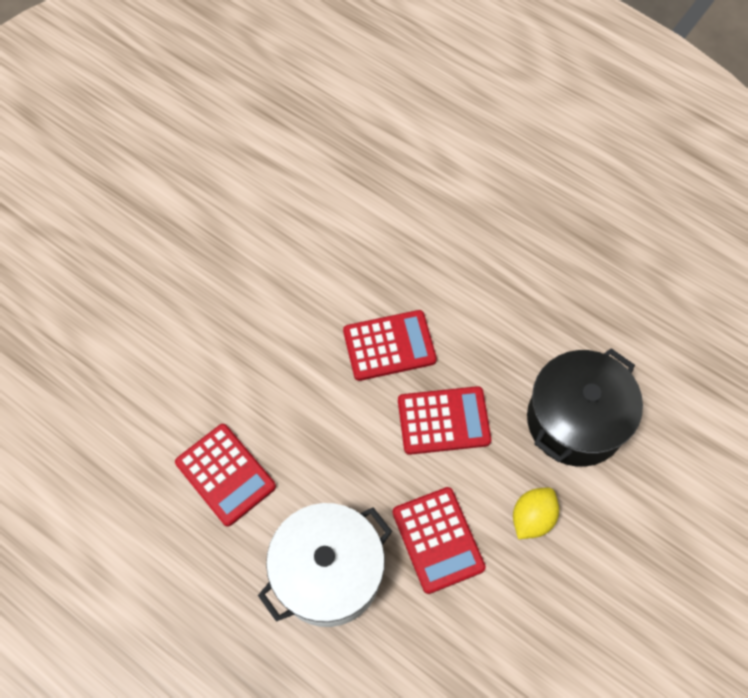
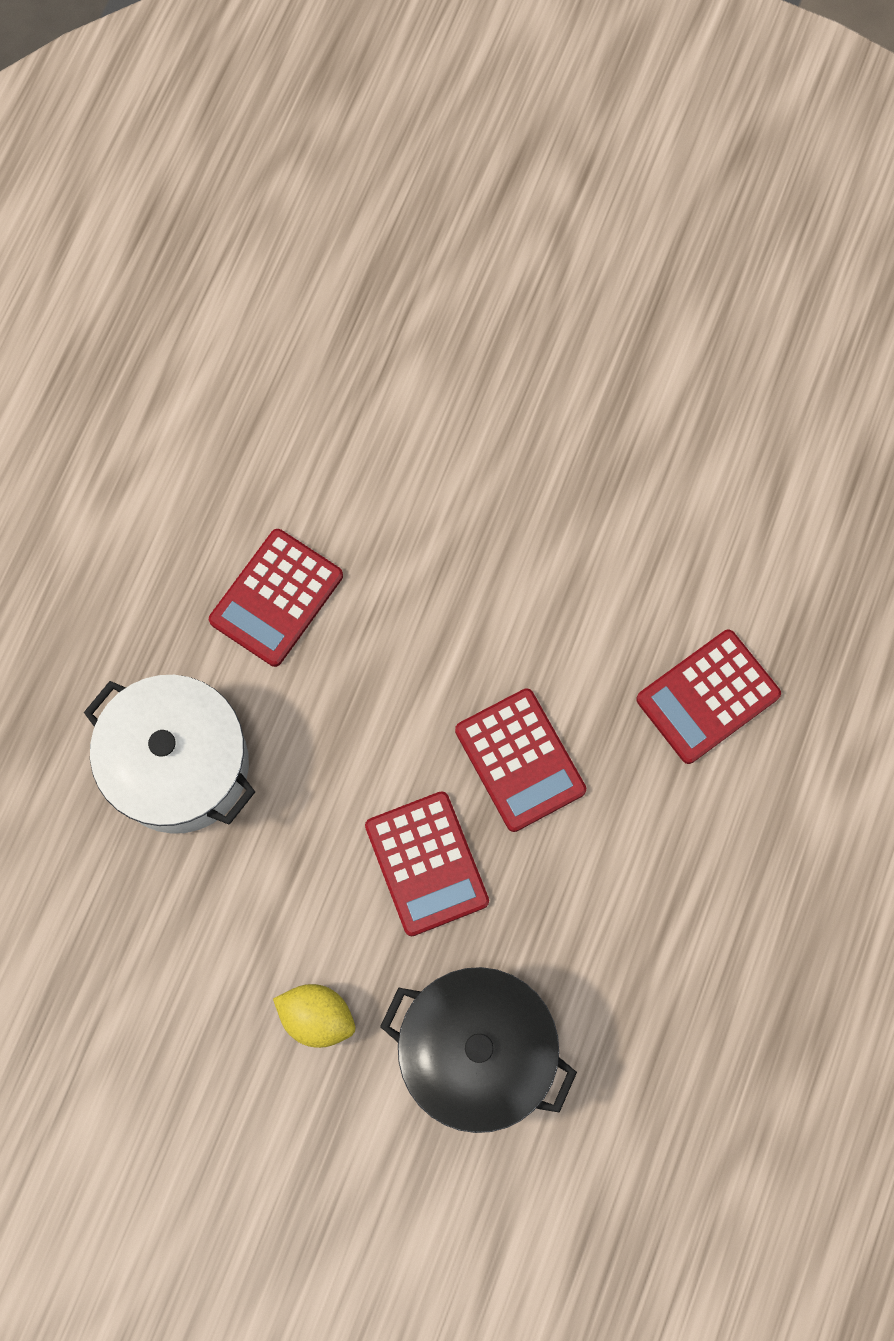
camera: 75 degrees right, 10 degrees up
(438, 540) = (256, 895): red calculator -> red calculator (707, 697)

